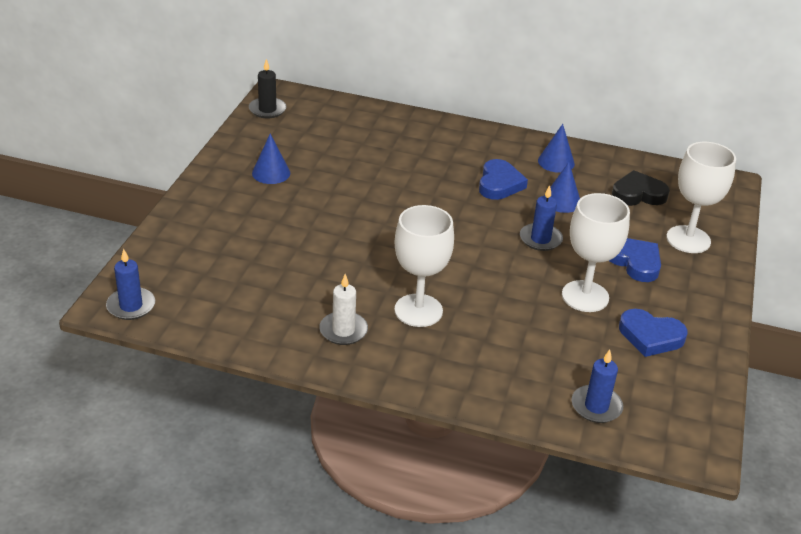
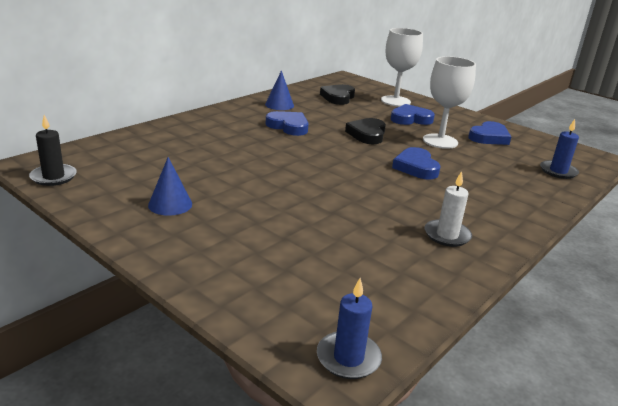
camera: 65 degrees left, 10 degrees down
(418, 310) = (432, 197): white goblet -> none
(484, 289) = (416, 167): none -> blue heart
(540, 239) = (367, 134): blue candle -> black heart
(562, 201) = (327, 116): blue cone -> none

